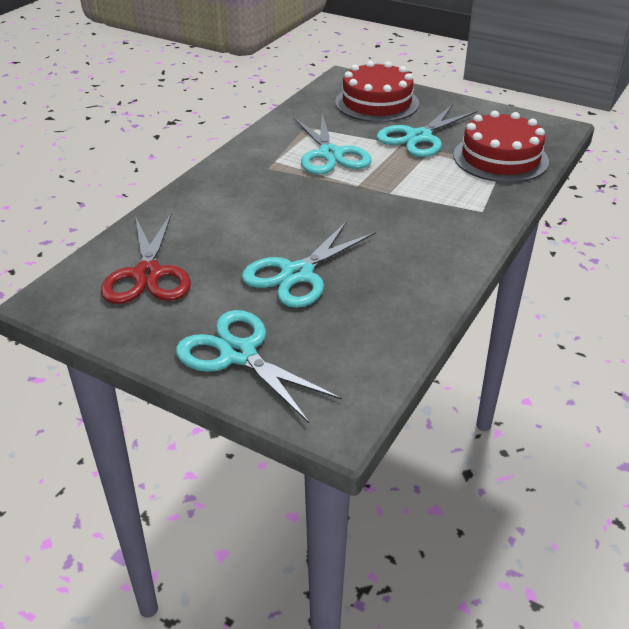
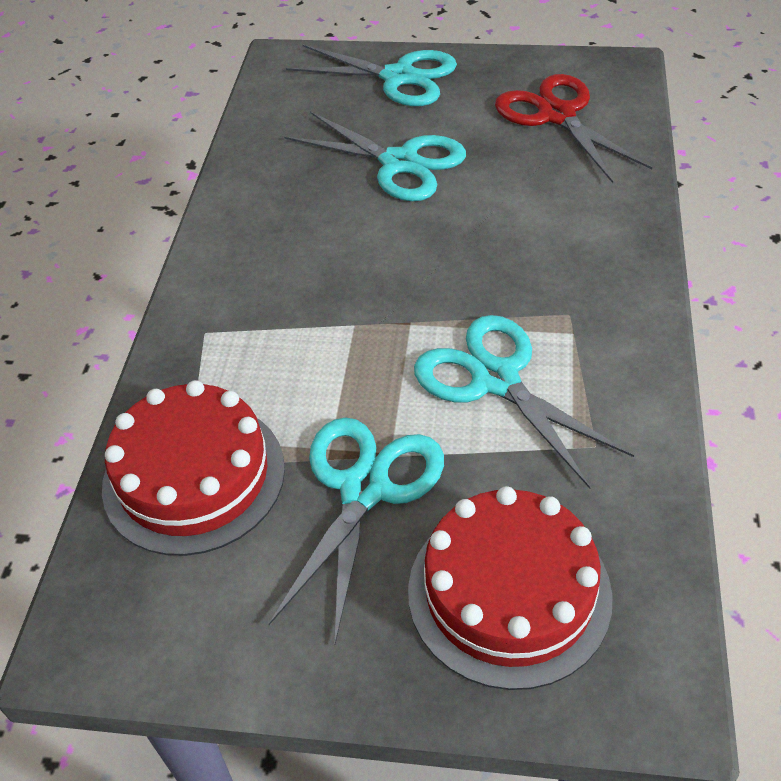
camera: 160 degrees right, 10 degrees up
(297, 274) = (399, 163): turquoise scissors -> turquoise scissors turned 105 degrees clockwise

